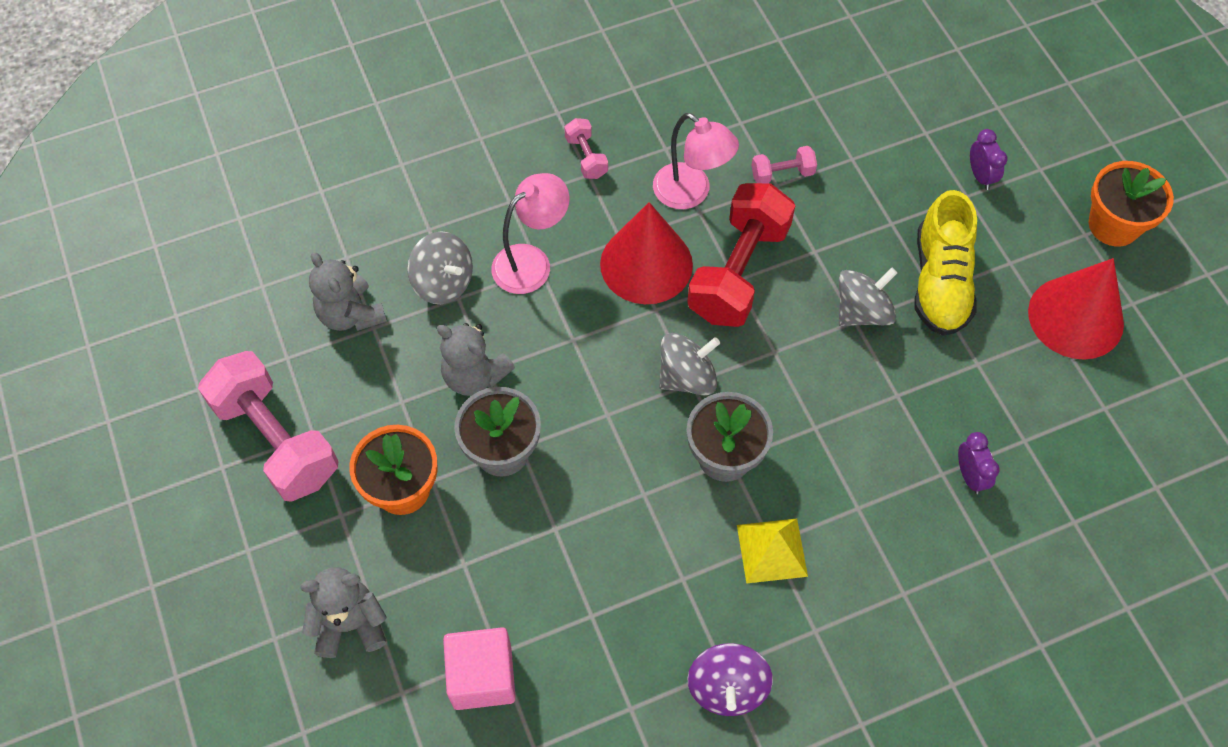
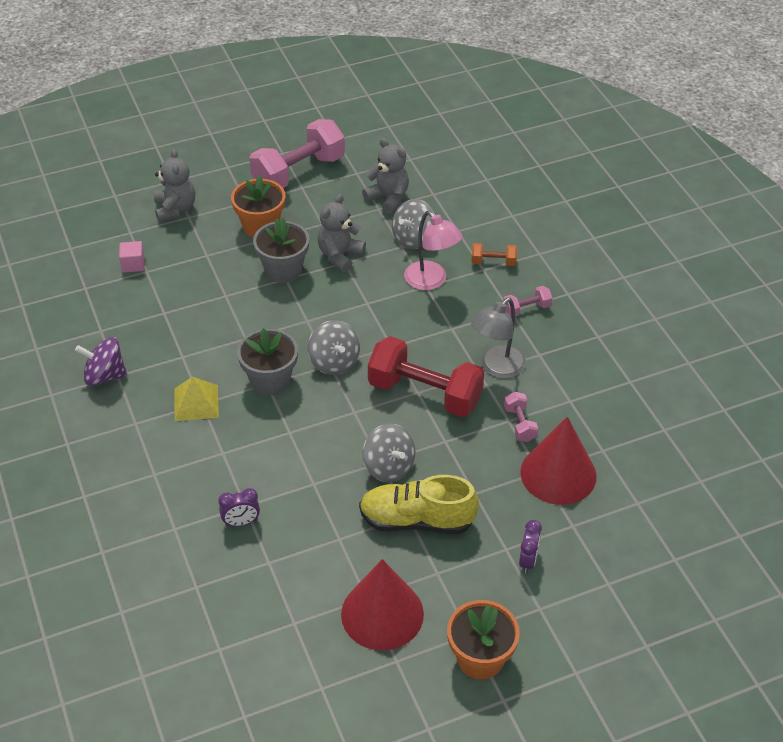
camera: 90 degrees right, 15 degrees down
(351, 314) = (388, 198): grey teddy bear -> grey teddy bear turned 75 degrees clockwise
(482, 677) = (133, 264): pink cube -> pink cube, size x0.58
(496, 189) = (493, 262): none -> orange dumbbell
(646, 264) = (431, 341): red cone -> red cone (558, 474)
(691, 193) = (496, 368): pink lamp -> grey lamp
(980, 176) = (528, 561): purple clock -> purple clock turned 60 degrees counterclockwise

